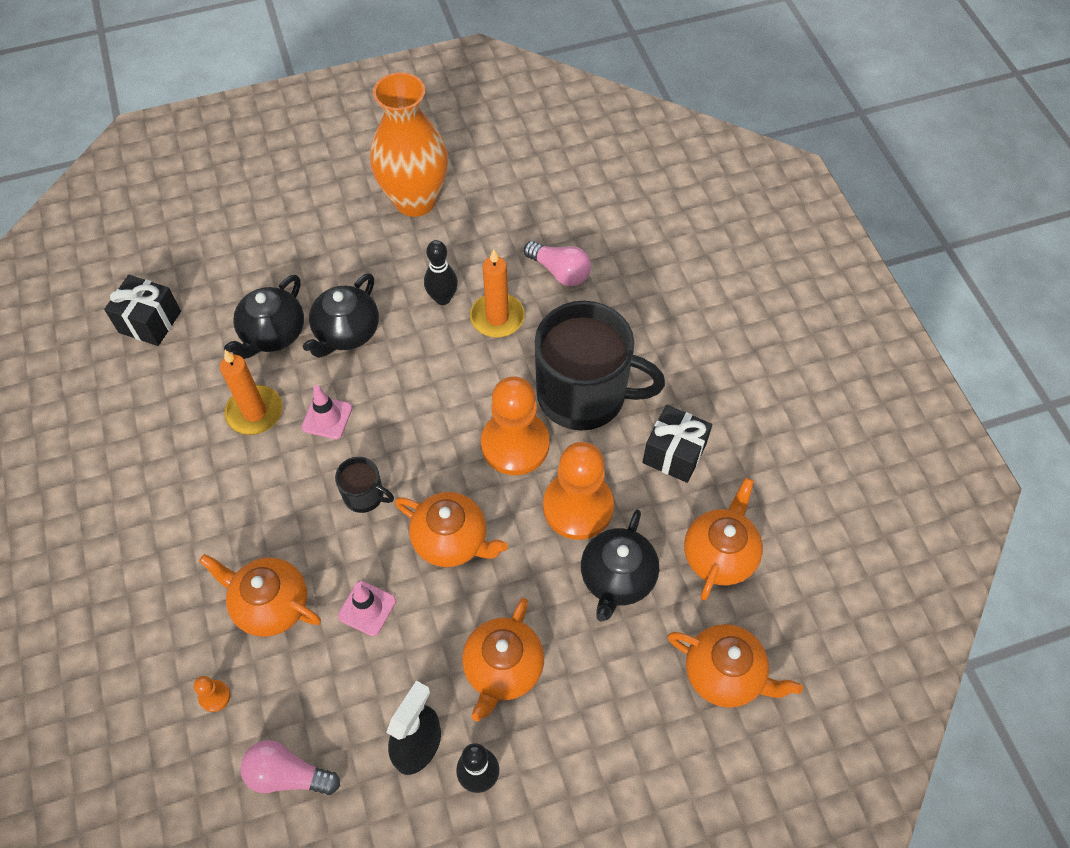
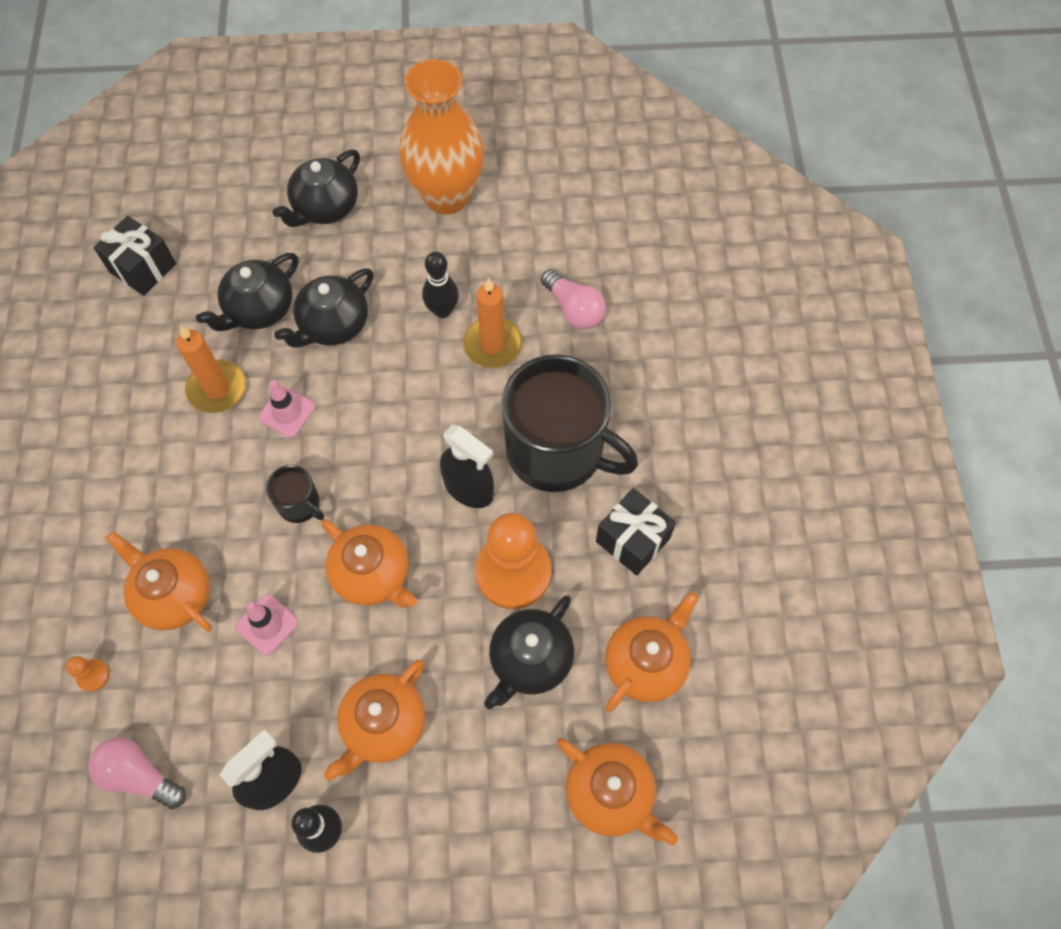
camera: 15 degrees right, 5 degrees up
(307, 233) = (325, 207): none -> black teapot
(515, 444) = (469, 488): orange pawn -> black spray bottle

